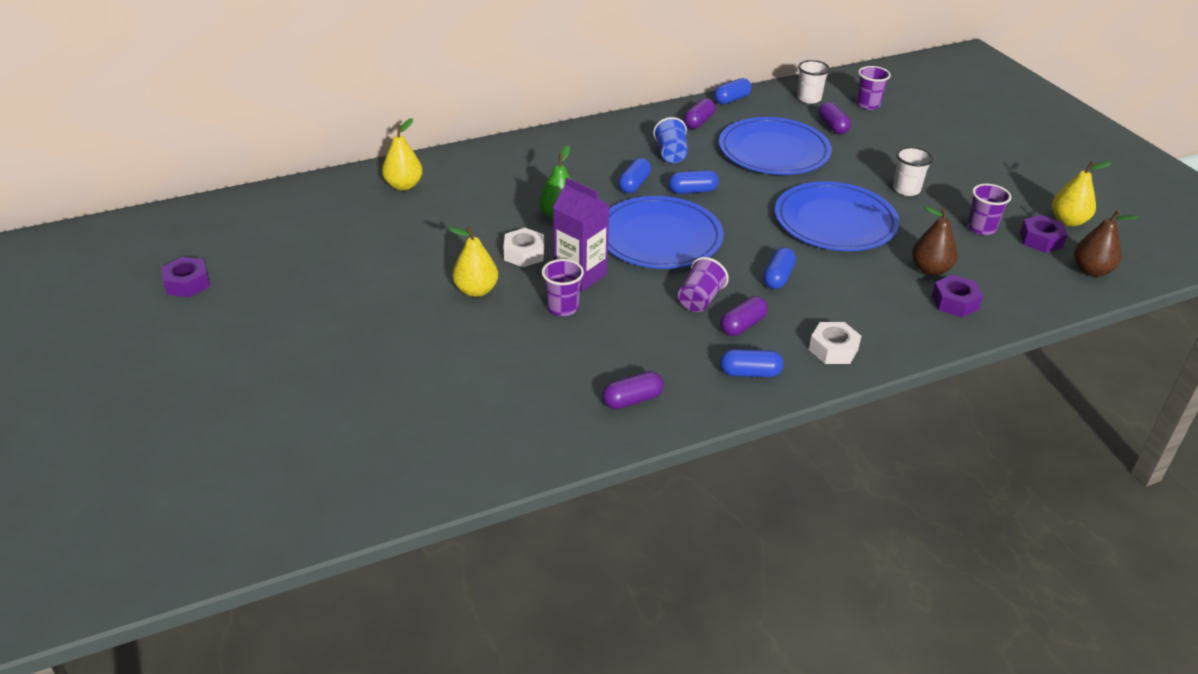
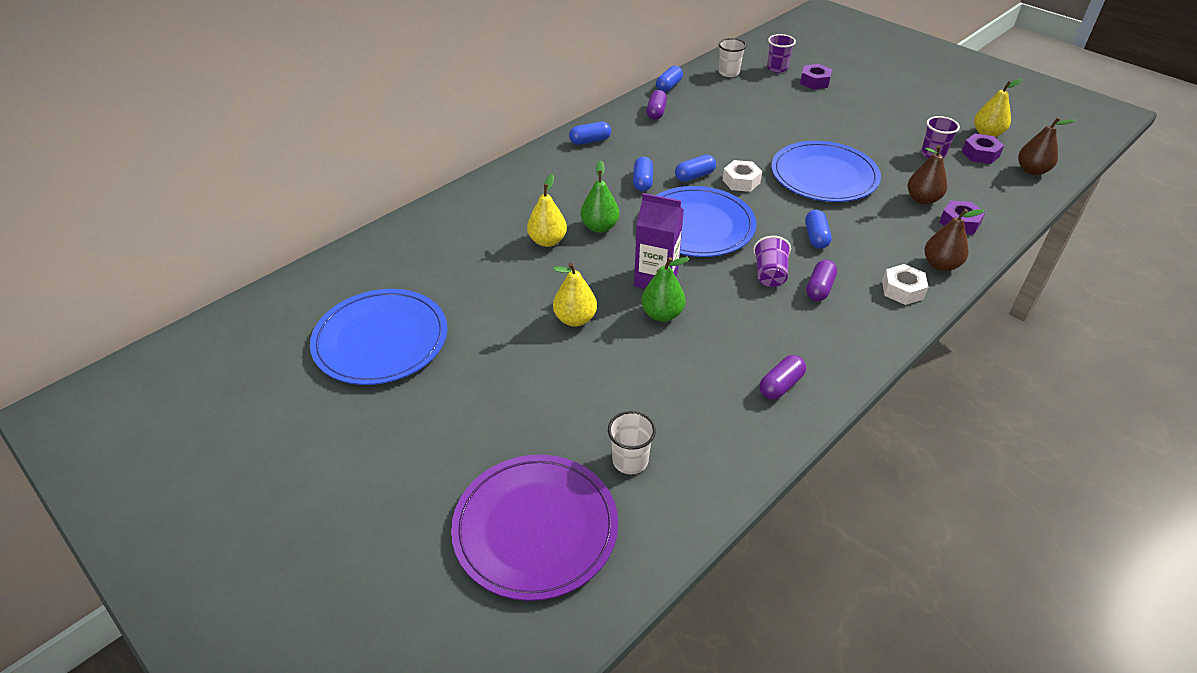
camera: 20 degrees left, 5 degrees up
(187, 283) = (287, 391): purple nut -> purple nut (815, 81)
(317, 449) = (535, 528): none -> purple plate
(404, 185) = (438, 232): yellow pear -> yellow pear (547, 241)
(524, 254) = (593, 271): white nut -> white nut (741, 181)
(562, 307) = (662, 314): purple cup -> green pear
(671, 154) = (654, 147): blue cup -> none
(750, 373) = (855, 330): blue capsule -> blue capsule (590, 141)
(774, 151) = (734, 125): blue plate -> blue plate (381, 340)
(832, 126) = (764, 93): purple capsule -> none
(897, 337) = (940, 265): none -> brown pear
(906, 189) = (856, 135): white cup -> white cup (630, 461)

